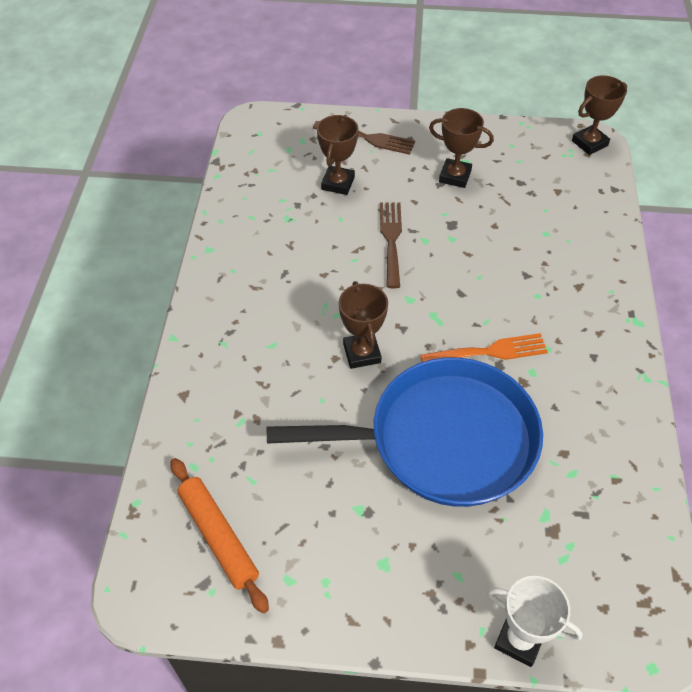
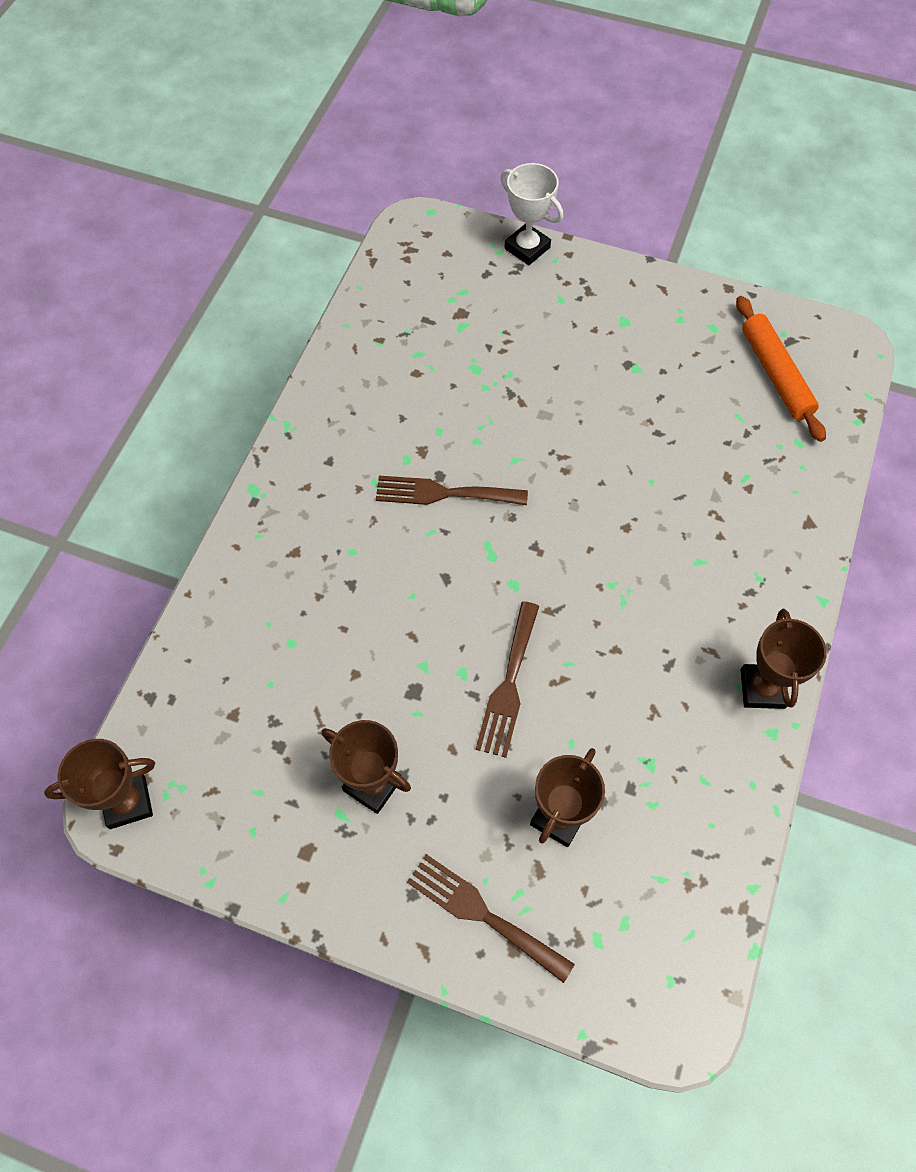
camera: 165 degrees left, 10 degrees up
(362, 353) = (593, 525): brown trophy -> brown trophy (762, 688)
(443, 439) = (533, 411): blue pan -> none
(489, 351) = (443, 493): orange fork -> brown fork

